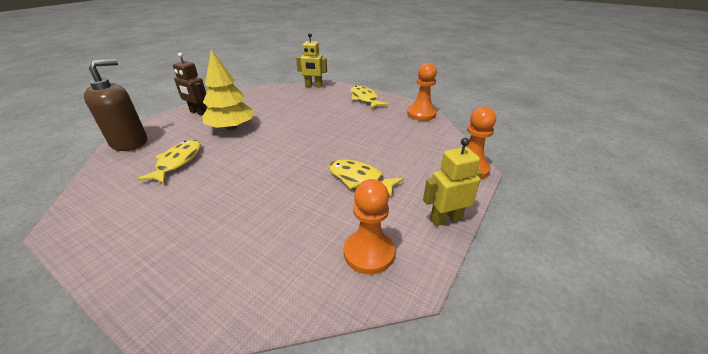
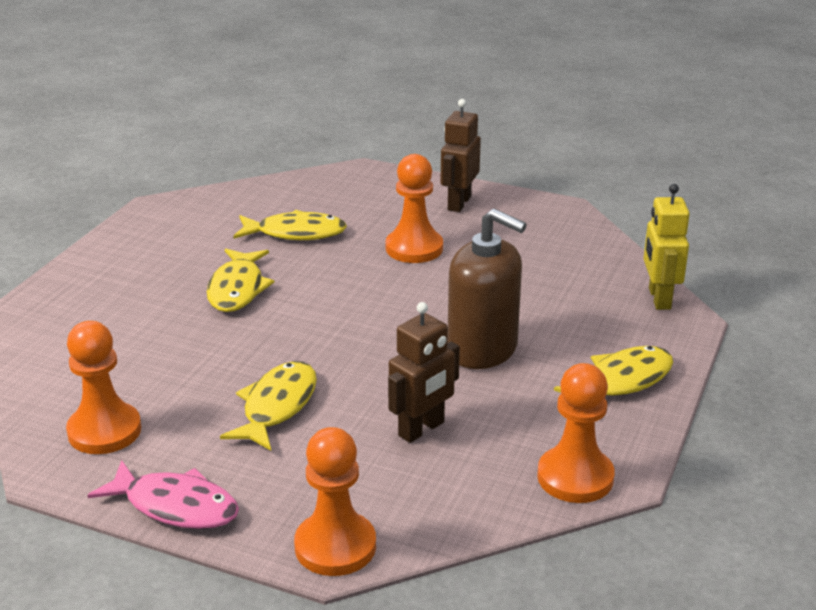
camera: 80 degrees right, 5 degrees down
(129, 142) = (341, 180): brown soap dispenser -> brown soap dispenser (482, 349)
(227, 188) = (237, 289): none -> yellow fish
(231, 128) = (414, 248): yellow tree -> orange pawn
(387, 140) = (422, 429): none -> brown robot
(445, 219) = (175, 506): yellow robot -> pink fish

